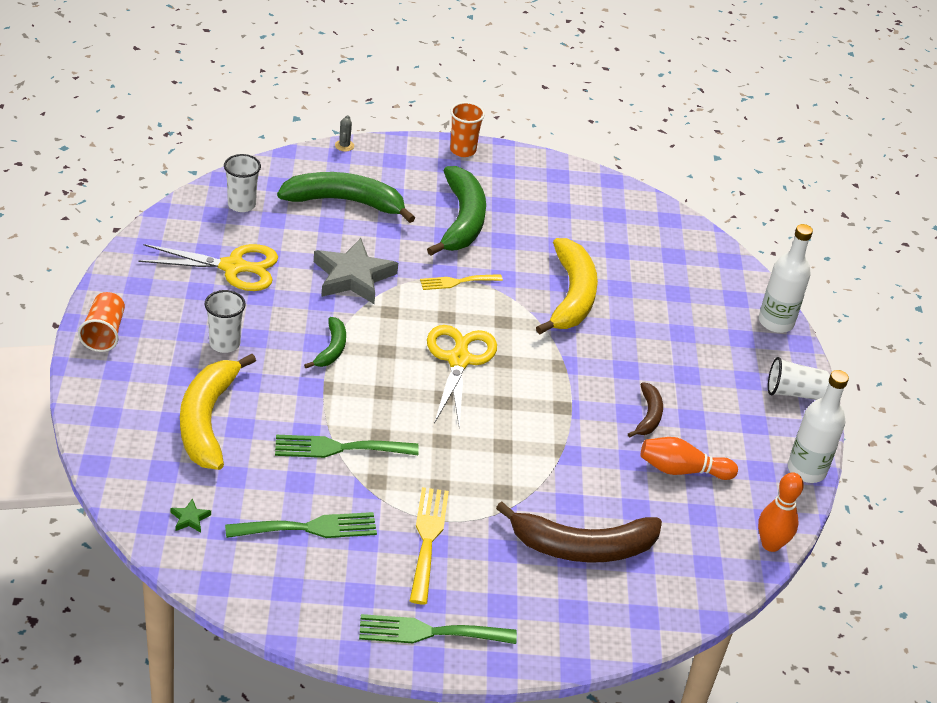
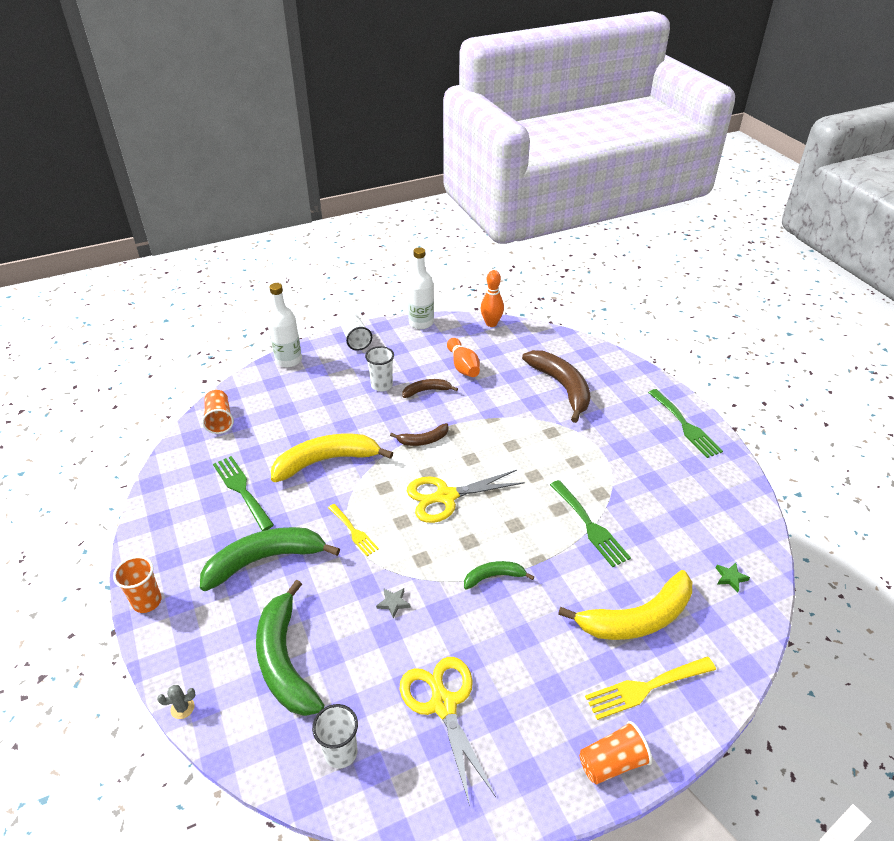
camera: 110 degrees left, 0 degrees up
(224, 343) = (546, 654): white cup -> white cup (382, 385)
(309, 528) = (671, 510): green fork -> green fork (241, 489)
(353, 276) = (393, 603): grey star -> grey star, size x0.40
(427, 539) = (621, 451): yellow fork -> yellow fork (645, 688)
(558, 378) = (423, 440): none -> brown banana
(687, 243) = (219, 420): none -> orange cup

